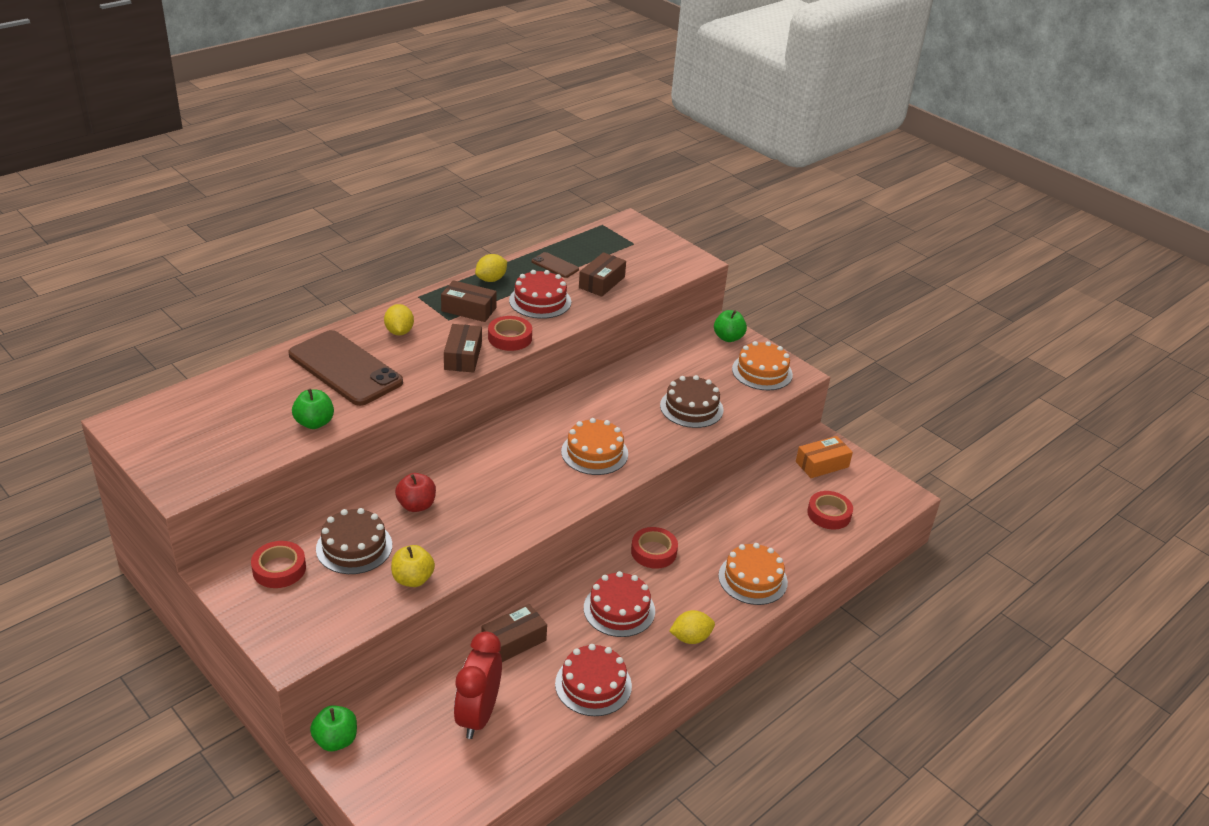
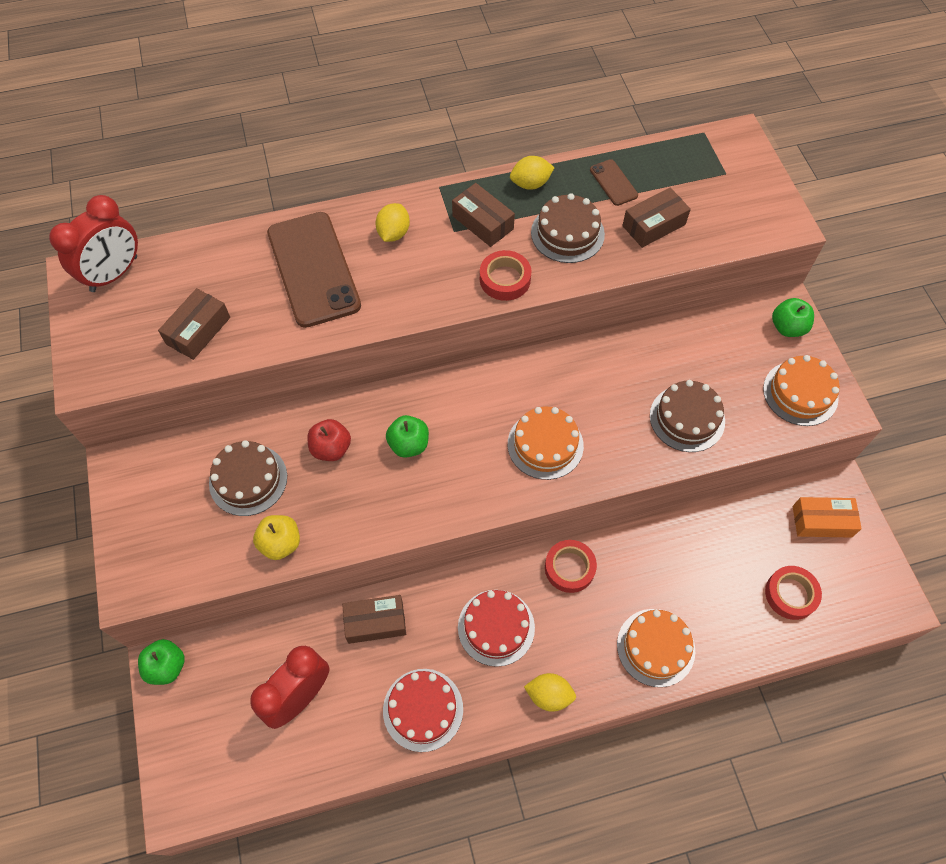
camera: 30 degrees right, 25 degrees up
(160, 414) = (114, 274): none -> red clock
(279, 569) = (170, 480): red tape -> none
(314, 423) = (246, 336): green apple -> green apple (409, 444)
(463, 356) = (440, 291): brown box -> brown box (198, 331)
(540, 301) = (567, 233): red cake -> brown cake

